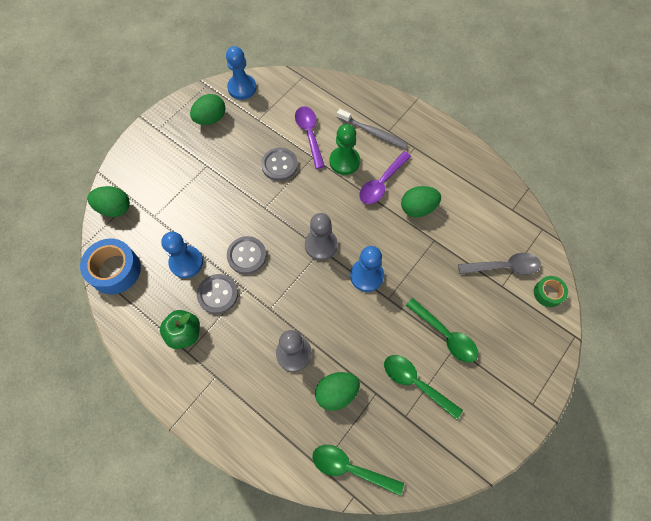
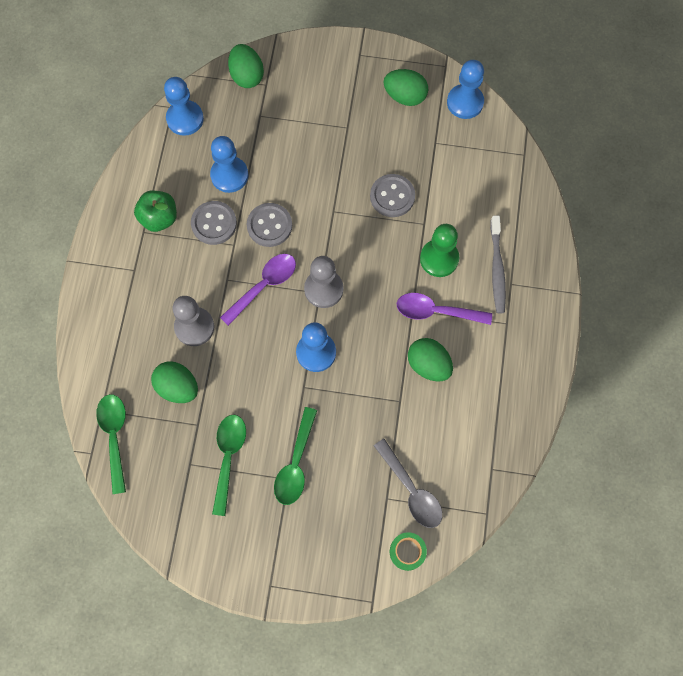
camera: 60 degrees right, 5 degrees up
(115, 270) = (185, 119): blue tape -> blue pawn
(309, 134) = (450, 204): purple spoon -> purple spoon (264, 286)

